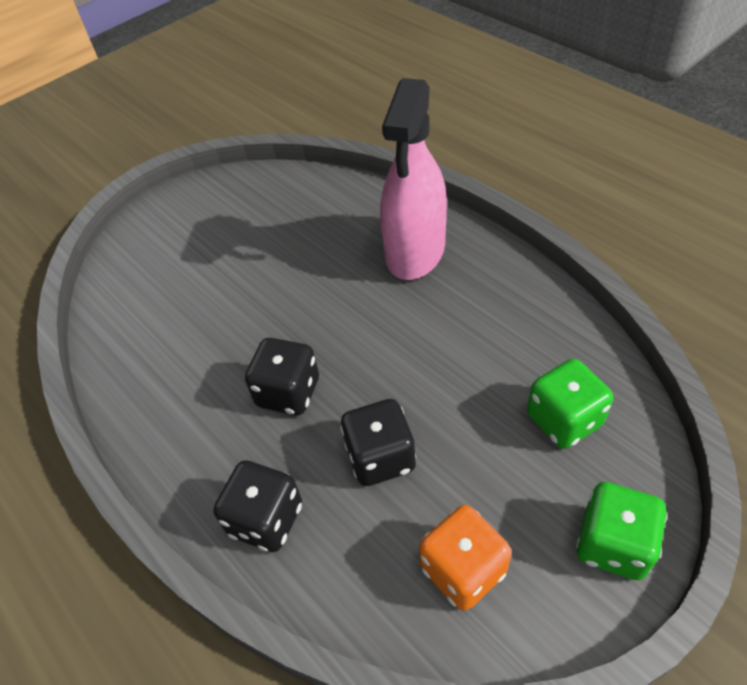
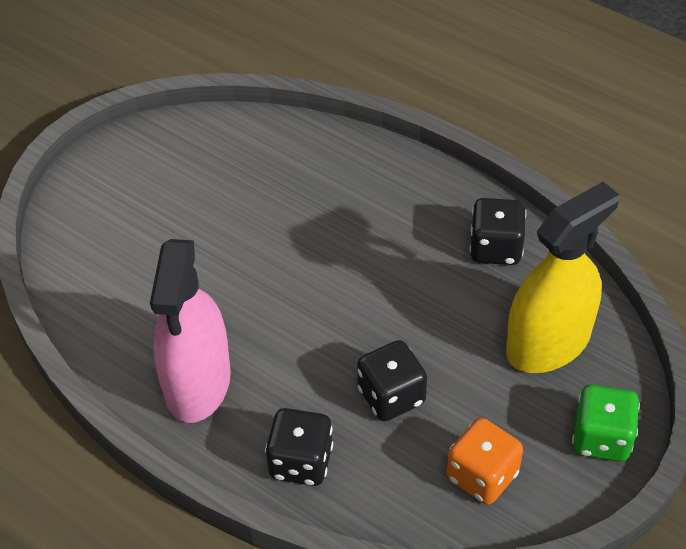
camera: 15 degrees left, 0 degrees up
(288, 392) = (289, 349): black dice -> black dice (495, 248)
(415, 251) = (379, 195): pink spray bottle -> pink spray bottle (197, 382)
(564, 420) = (548, 343): green dice -> yellow spray bottle

